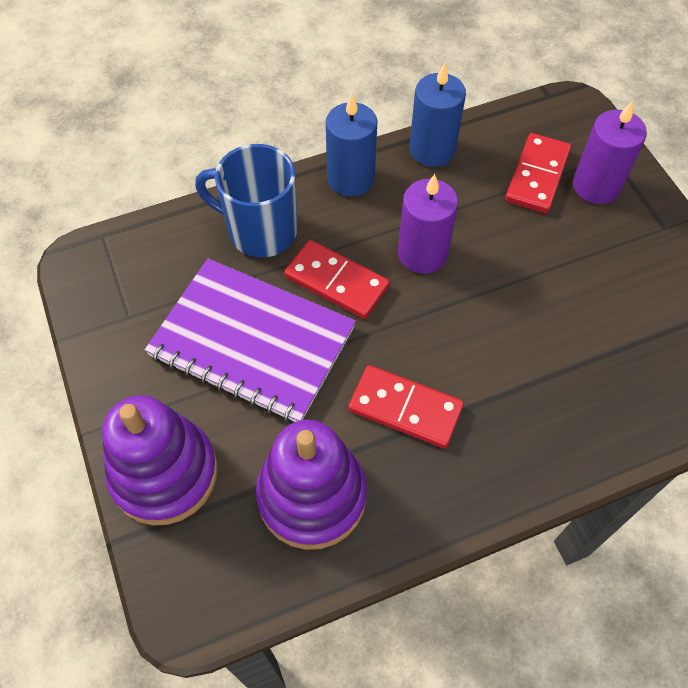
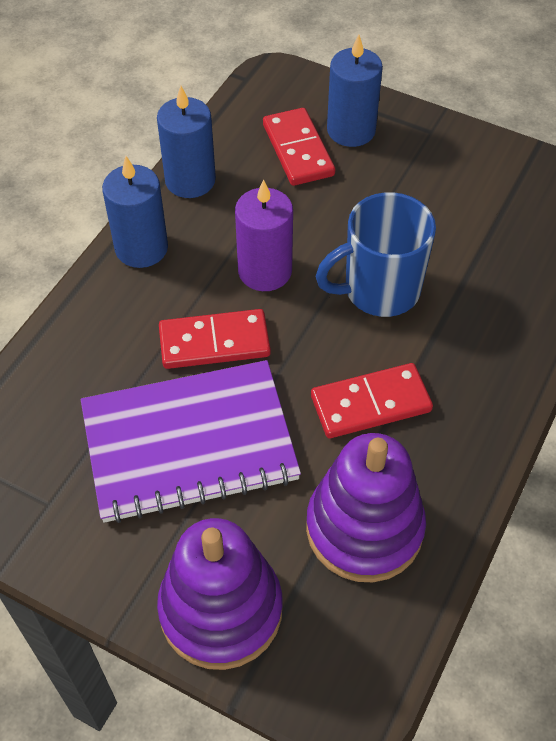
camera: 40 degrees left, 5 degrees down
(260, 231) = (101, 345): blue mug -> blue mug (379, 290)
(596, 186) = (351, 130): purple candle -> blue candle

